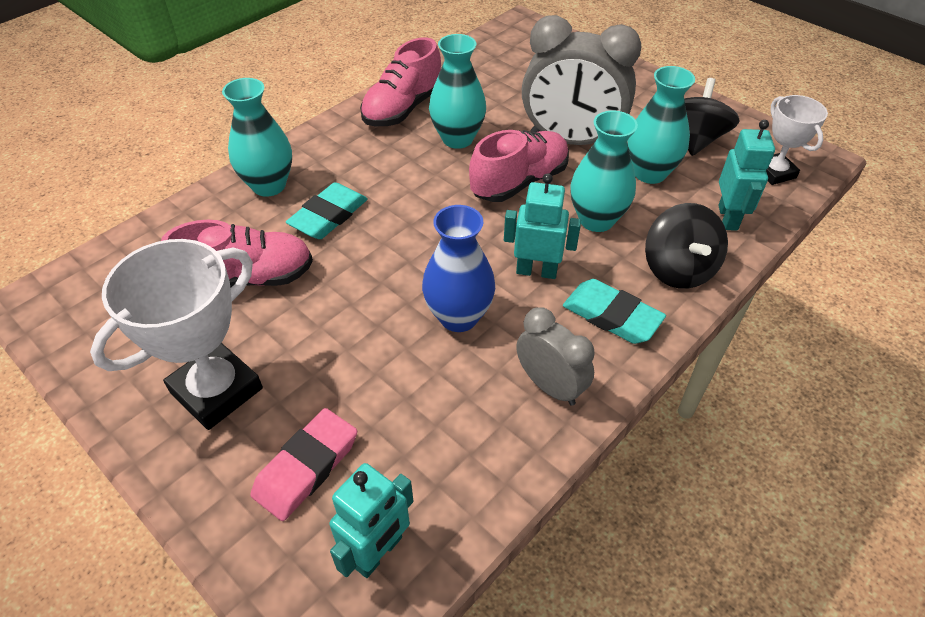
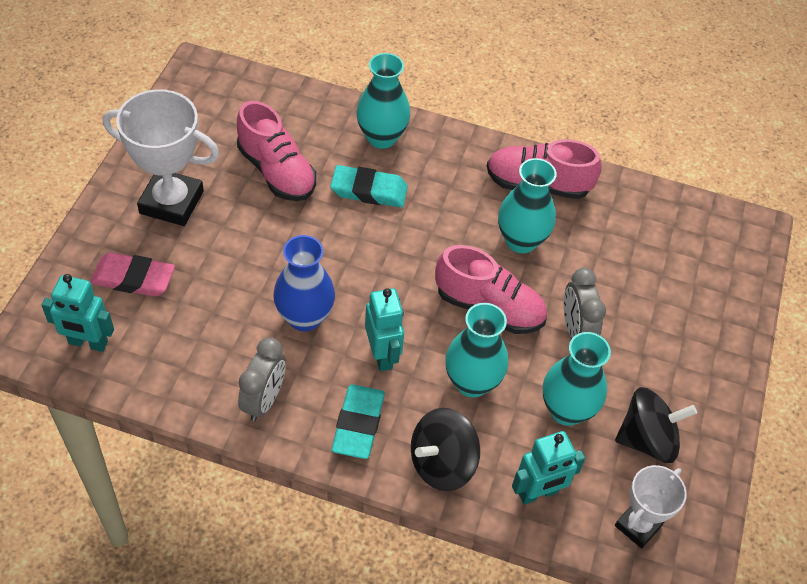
camera: 60 degrees right, 5 degrees up
(570, 140) = (575, 330): grey clock -> grey clock, size x0.56

